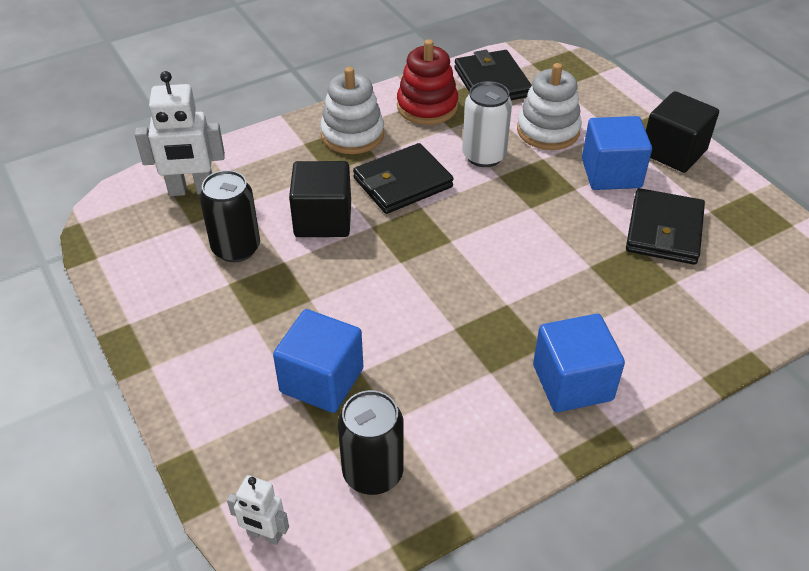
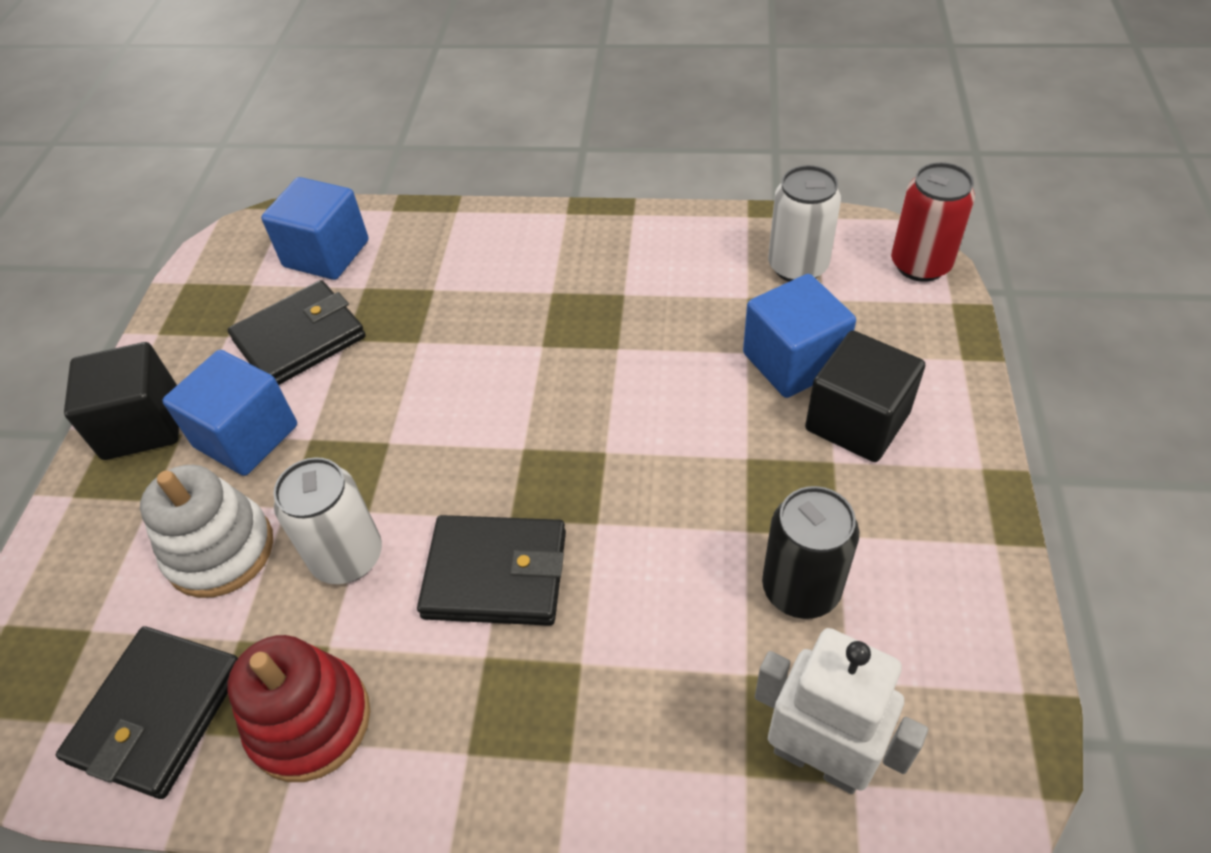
camera: 140 degrees left, 5 degrees up
(264, 535) = (920, 265): white robot -> red can
(323, 219) = (651, 571): black cube -> black cube (857, 421)
(352, 135) = (479, 729): white stacking toy -> none
(373, 473) = (797, 266): black can -> white can
(572, 382) = (563, 254): blue cube -> blue cube (326, 254)

